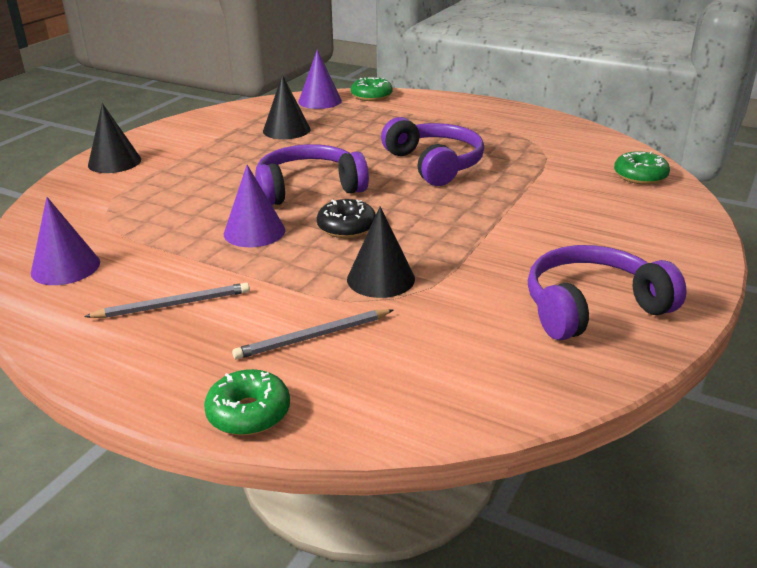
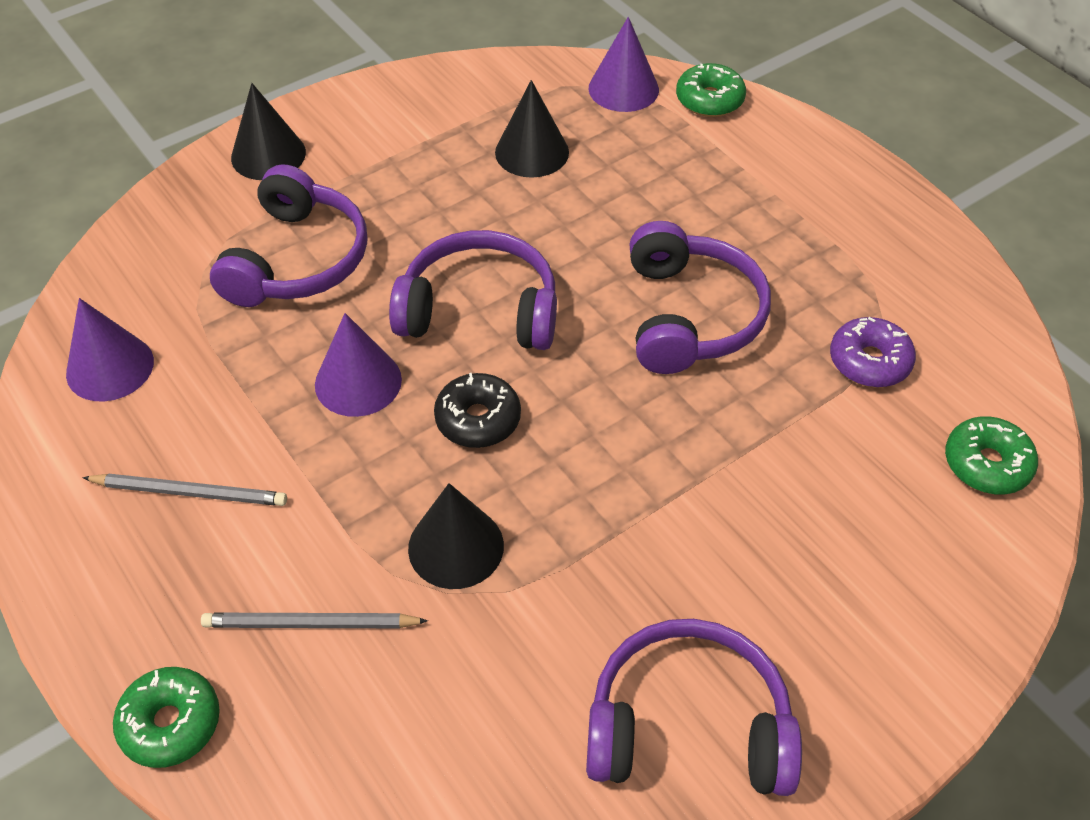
camera: 25 degrees right, 20 degrees up
(169, 195) = (297, 259): none -> purple headphones
(545, 158) = (869, 361): none -> purple donut

